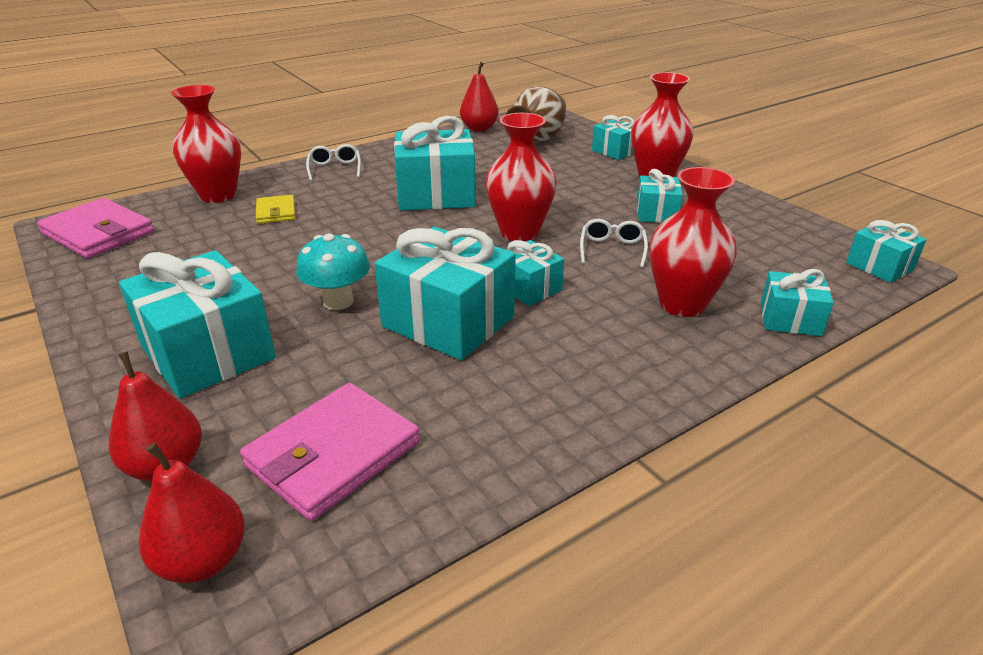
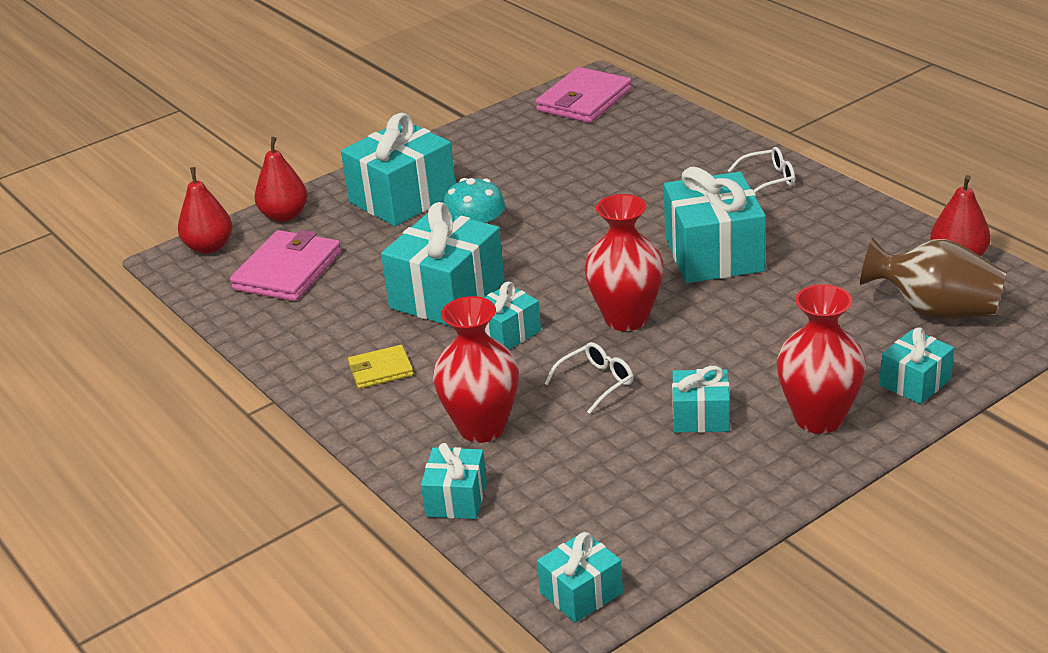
camera: 90 degrees right, 0 degrees up
(218, 195) = (677, 132): red vase -> none
(276, 212) = (645, 170): yellow wallet -> yellow wallet (380, 370)
(333, 454) = (287, 271): pink wallet -> pink wallet turned 75 degrees clockwise
(612, 249) = (596, 382): white glasses -> white glasses turned 45 degrees counterclockwise

